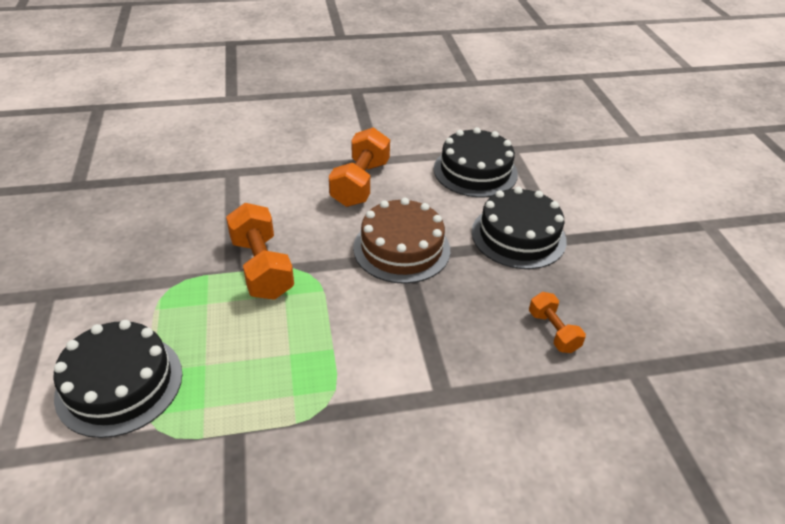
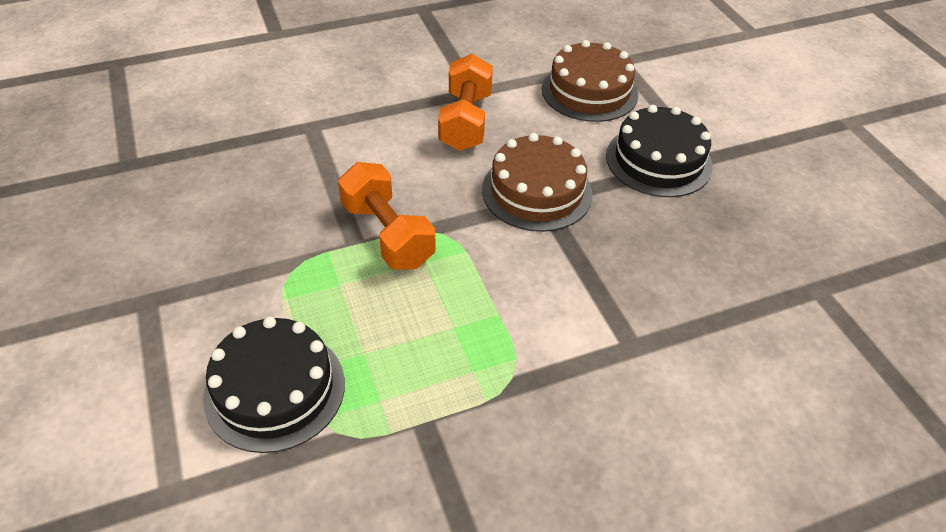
camera: 10 degrees left, 5 degrees up
(475, 171) = (589, 91): black cake -> brown cake
(553, 331) = (725, 261): orange dumbbell -> none

